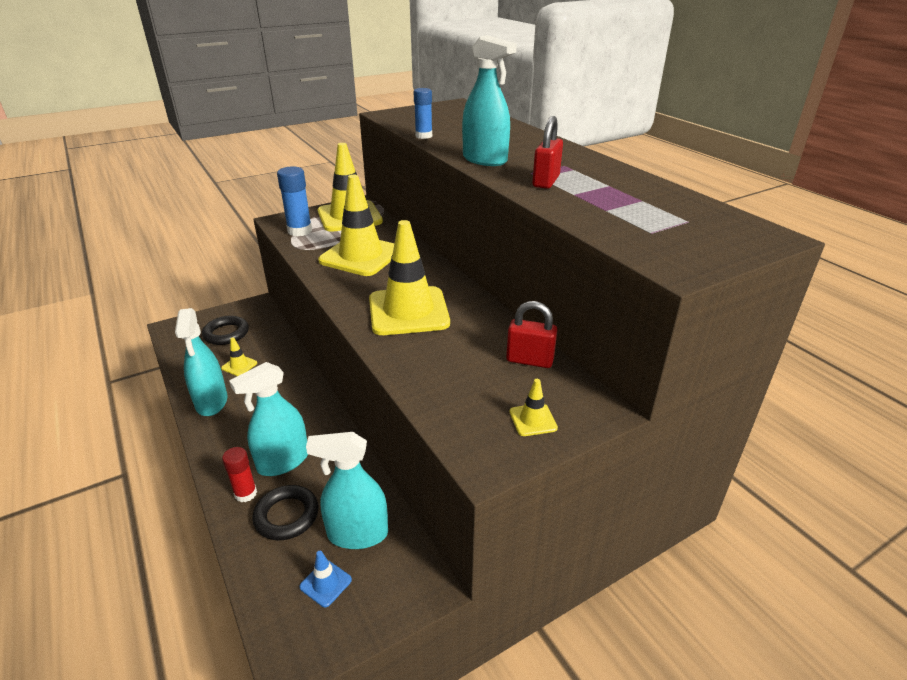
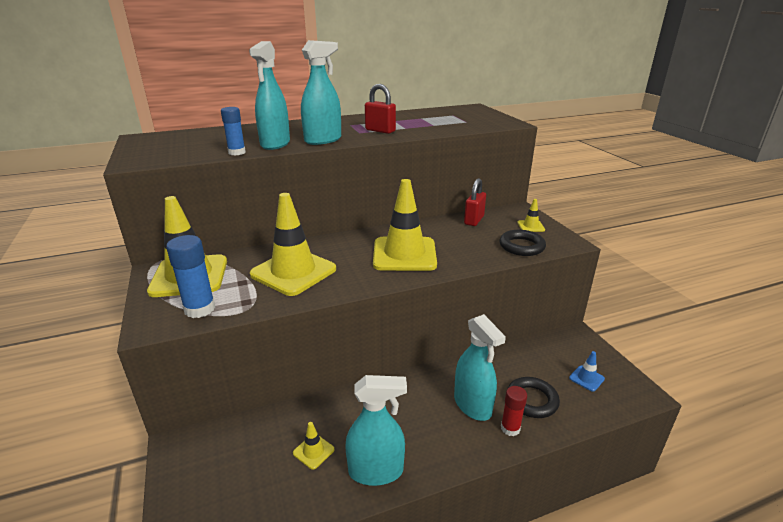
camera: 80 degrees left, 5 degrees down
(226, 333) = (233, 473): black ring -> black ring (521, 246)
(357, 534) = (544, 362): turquoise spray bottle -> turquoise spray bottle (275, 144)

